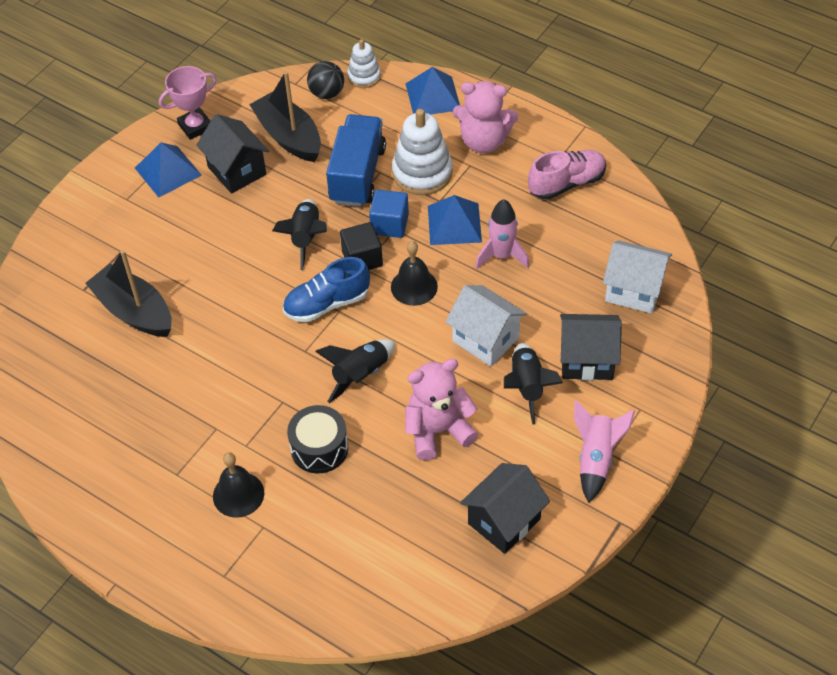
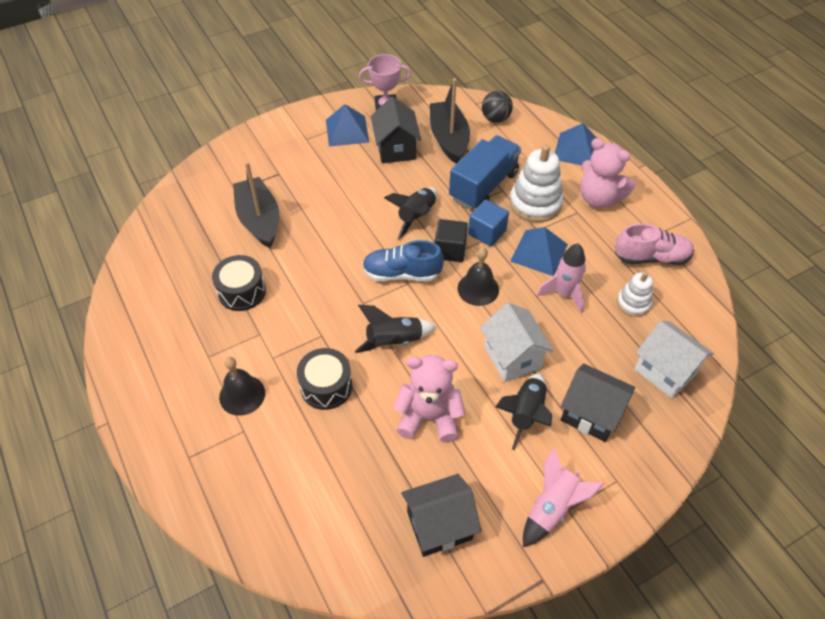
camera: 25 degrees right, 0 degrees up
(167, 394) = (242, 291): none -> black drum
(364, 76) = (531, 117): white stacking toy -> white stacking toy (633, 303)

